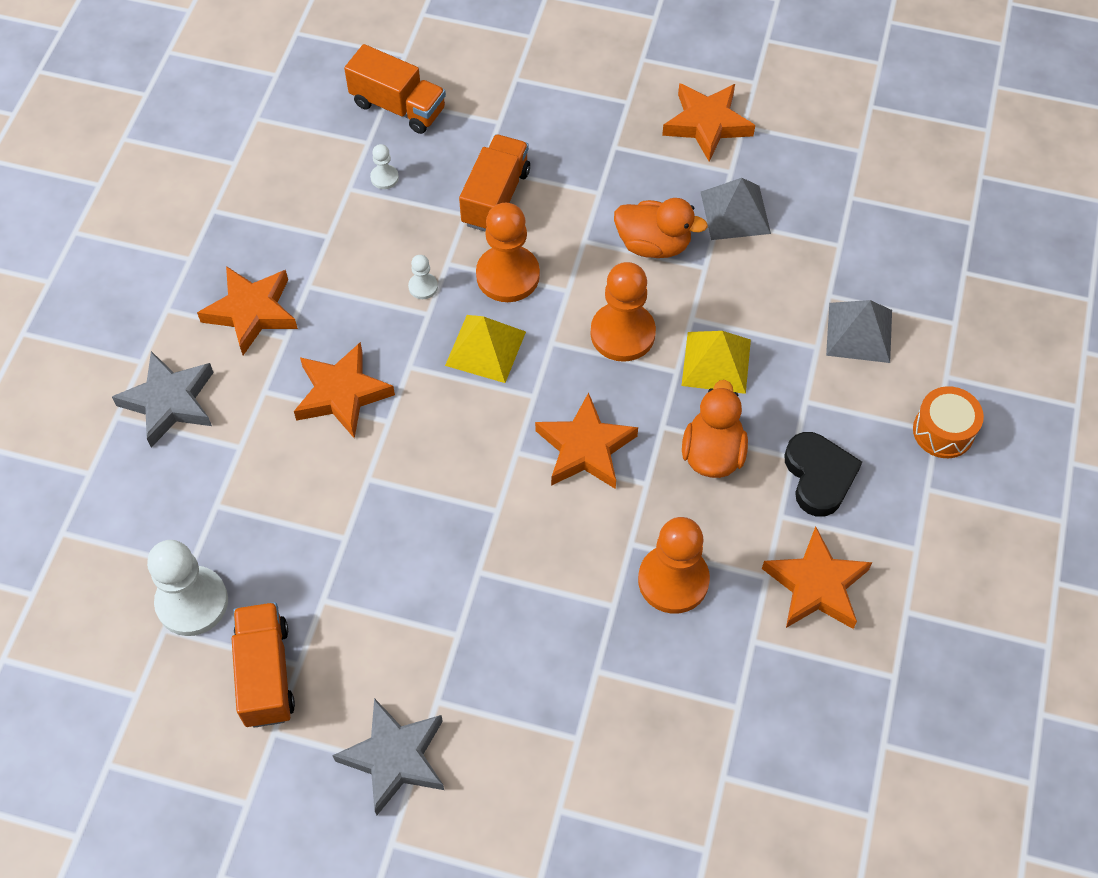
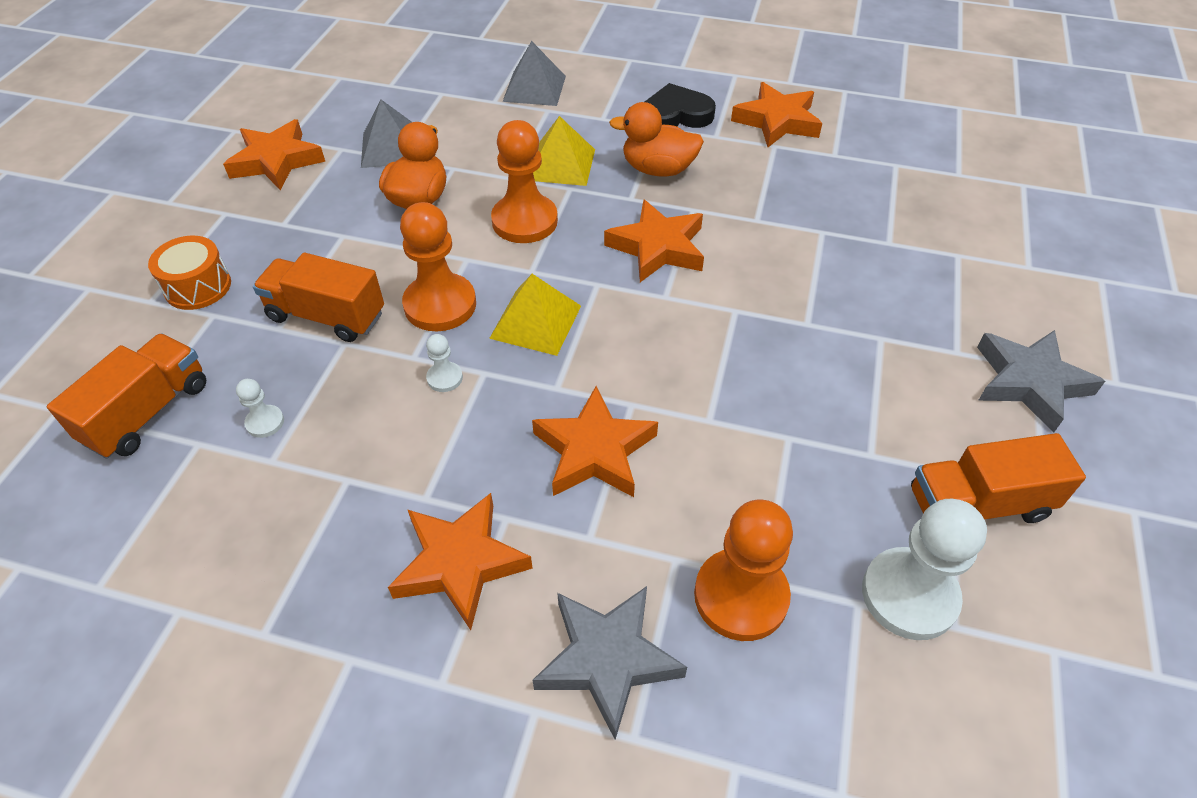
camera: 90 degrees left, 10 degrees down
(673, 580) = (789, 195): orange pawn -> orange pawn (741, 596)
(943, 431) = (630, 56): orange drum -> orange drum (198, 286)

